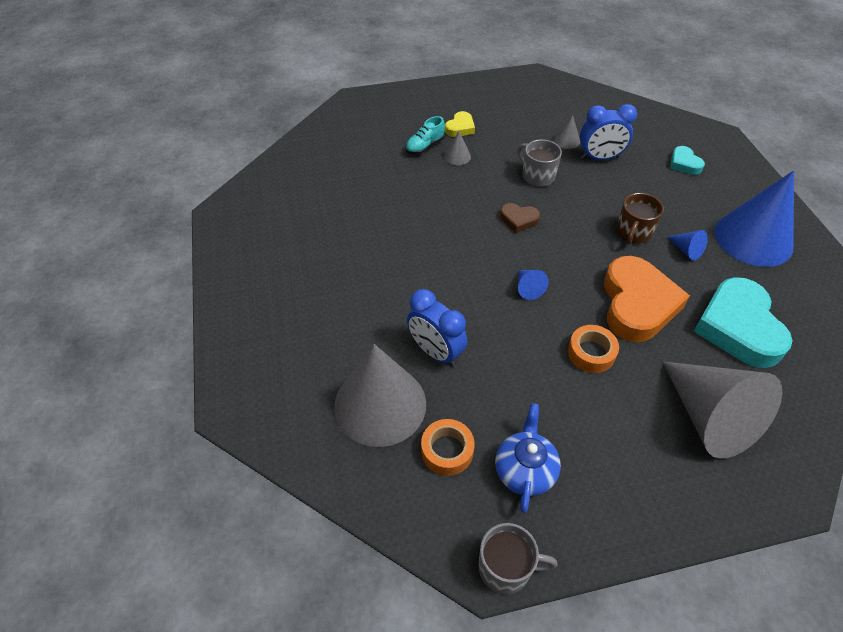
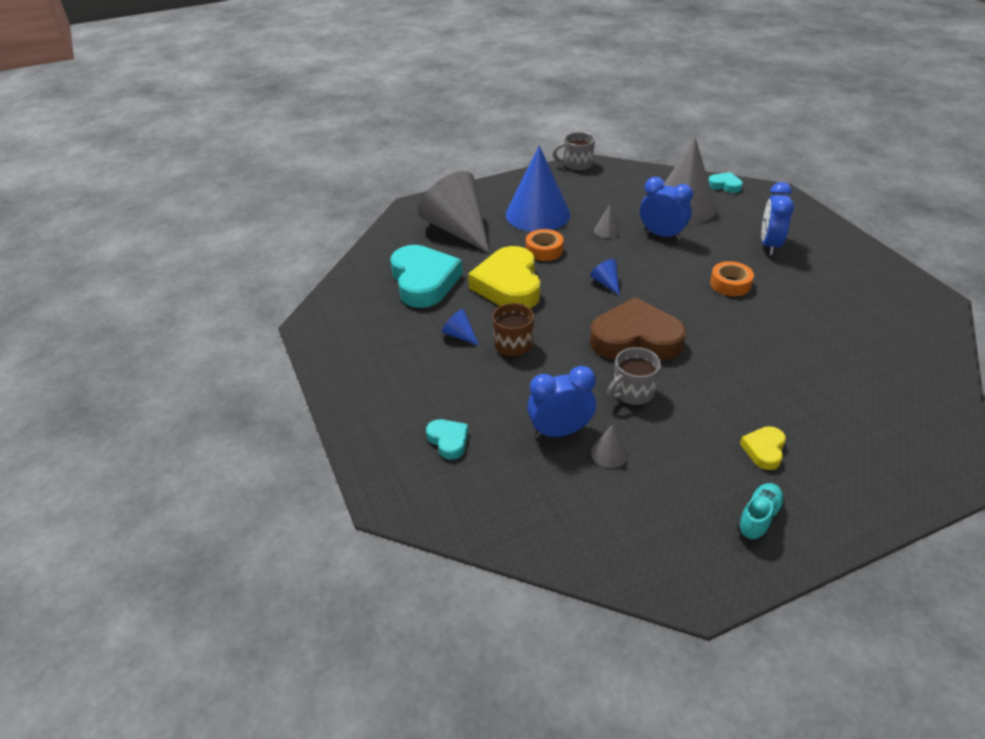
camera: 170 degrees right, 10 degrees down
(293, 443) = (725, 185): none -> turquoise heart
(319, 310) = (769, 245): none -> blue clock
(425, 146) = (791, 412): turquoise shoe -> turquoise shoe (758, 518)
(447, 451) = (628, 195): orange tape -> orange tape (730, 284)
(457, 156) = (742, 404): grey cone -> grey cone (607, 230)
(519, 220) = (635, 339): brown heart -> brown heart, size x2.15
(524, 470) = (577, 194): blue teapot -> none
(537, 176) = (632, 392): grey mug -> grey mug turned 105 degrees clockwise
(637, 304) = (509, 285): orange heart -> yellow heart
(753, 238) = (387, 357): blue cone -> blue cone (537, 214)

